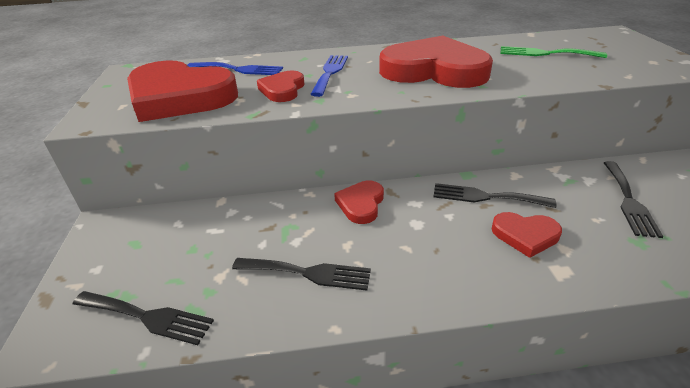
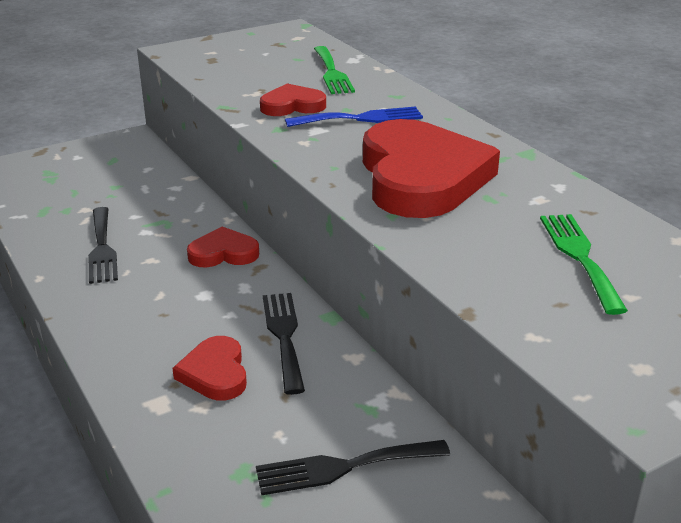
camera: 65 degrees right, 5 degrees down
(147, 317) = (32, 194): black fork -> none
(179, 97) = (243, 67): red heart -> none
(239, 69) = (332, 73): blue fork -> green fork

